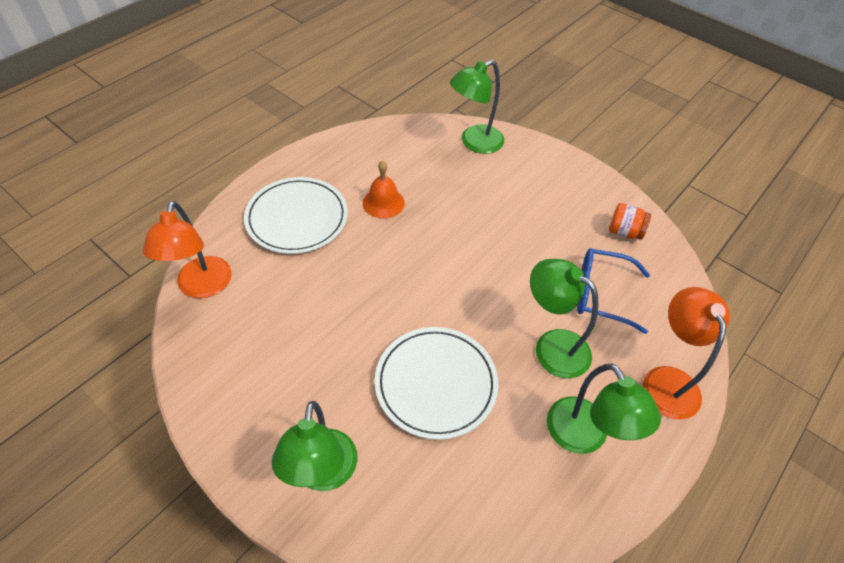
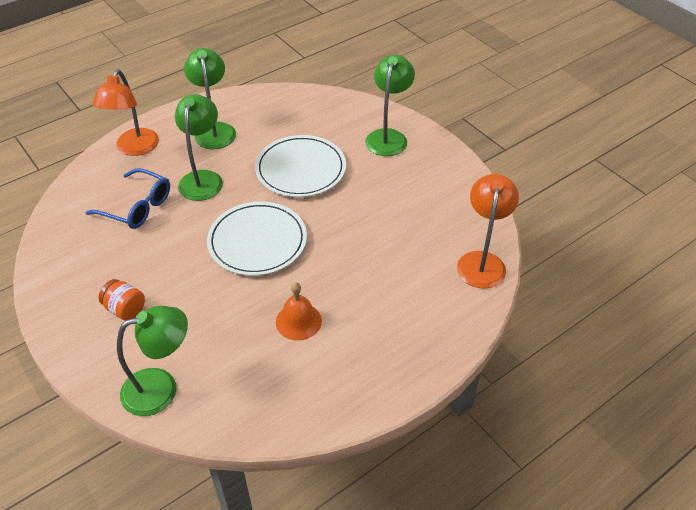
camera: 165 degrees left, 5 degrees down
(297, 218) = (392, 317): white plate -> white plate (257, 241)
(552, 346) = (203, 178): green lamp -> green lamp turned 135 degrees counterclockwise
(624, 232) = (73, 254): orange jar -> orange jar (125, 309)

